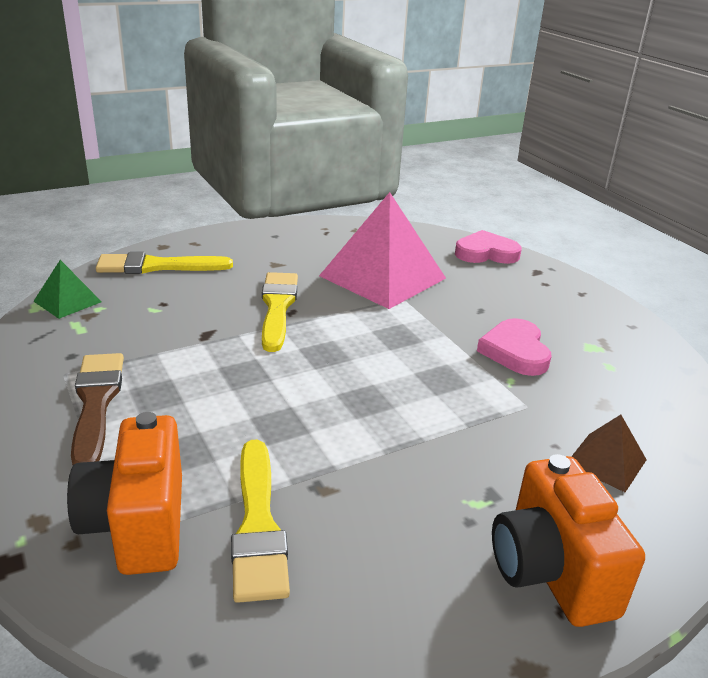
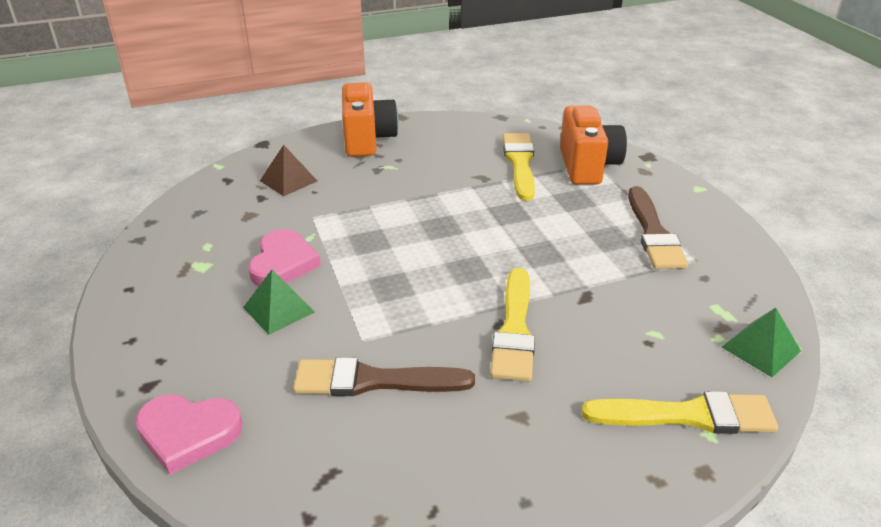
camera: 170 degrees left, 5 degrees up
(382, 277) = (373, 381): pink pyramid -> brown brush
(486, 314) = (278, 310): none -> green pyramid

